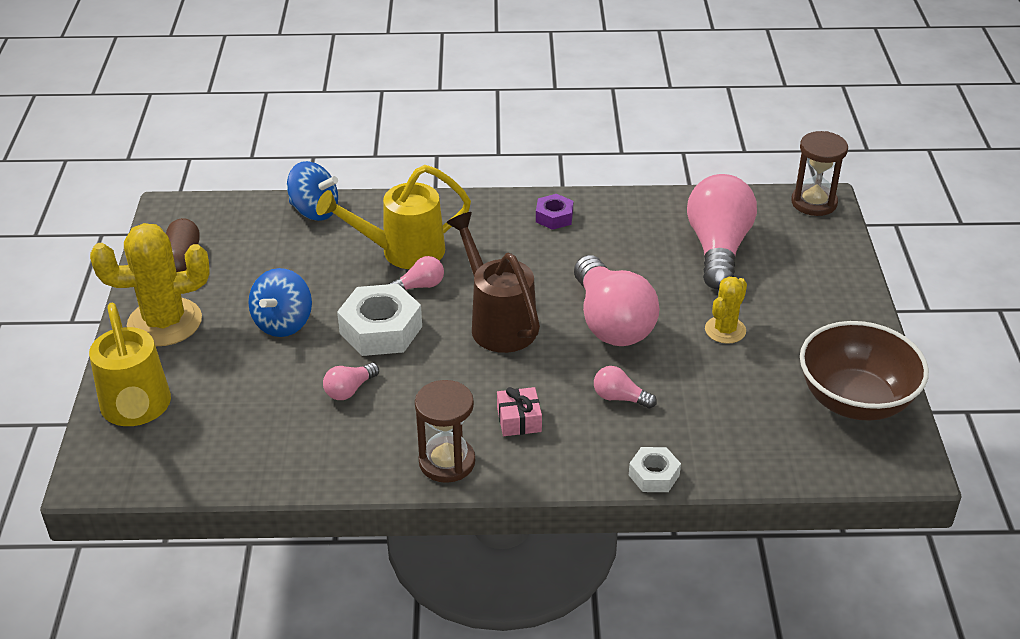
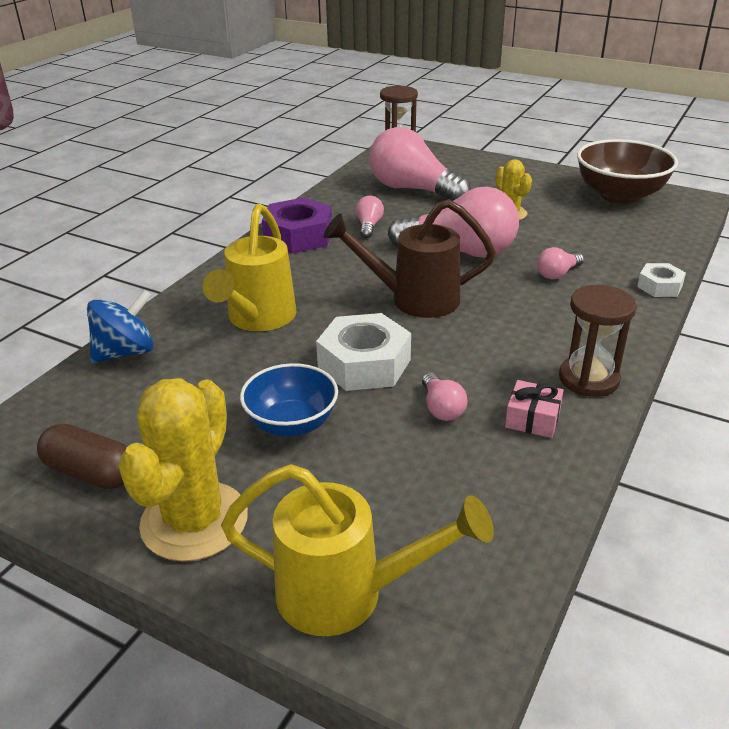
camera: 60 degrees left, 5 degrees down
(283, 323) = (292, 424): blue spinning top -> blue bowl
(419, 286) = (320, 324): pink light bulb -> pink light bulb (369, 226)
(519, 420) = (554, 326): pink gift -> pink gift (532, 419)
(554, 217) = (298, 236): purple nut -> purple nut, size x1.82

